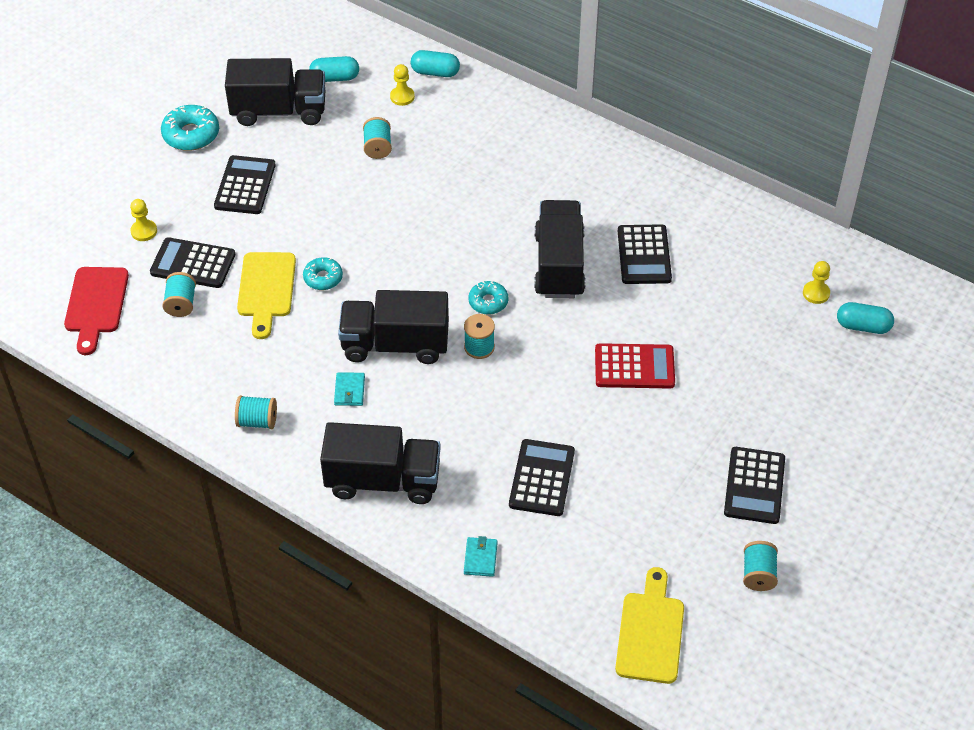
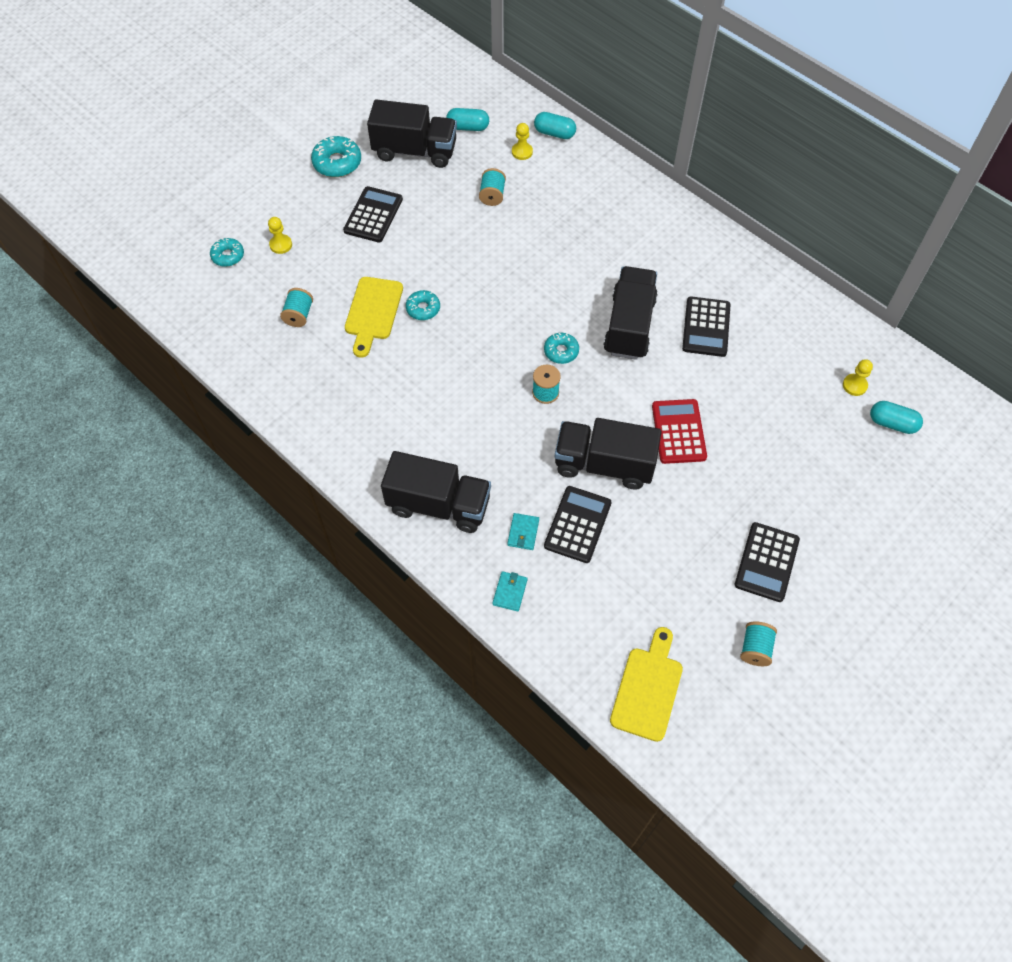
camera: 10 degrees right, 10 degrees up
(84, 251) = (228, 256): none -> turquoise donut
(96, 305) = (228, 306): red cutting board -> none
(193, 263) = (316, 280): black calculator -> none
(257, 421) = (342, 433): turquoise spool -> none
(349, 391) = (426, 416): turquoise wallet -> turquoise wallet (523, 532)
(395, 345) = (473, 379): black truck -> black truck (604, 465)
(634, 367) = (678, 432): red calculator -> red calculator turned 105 degrees counterclockwise

